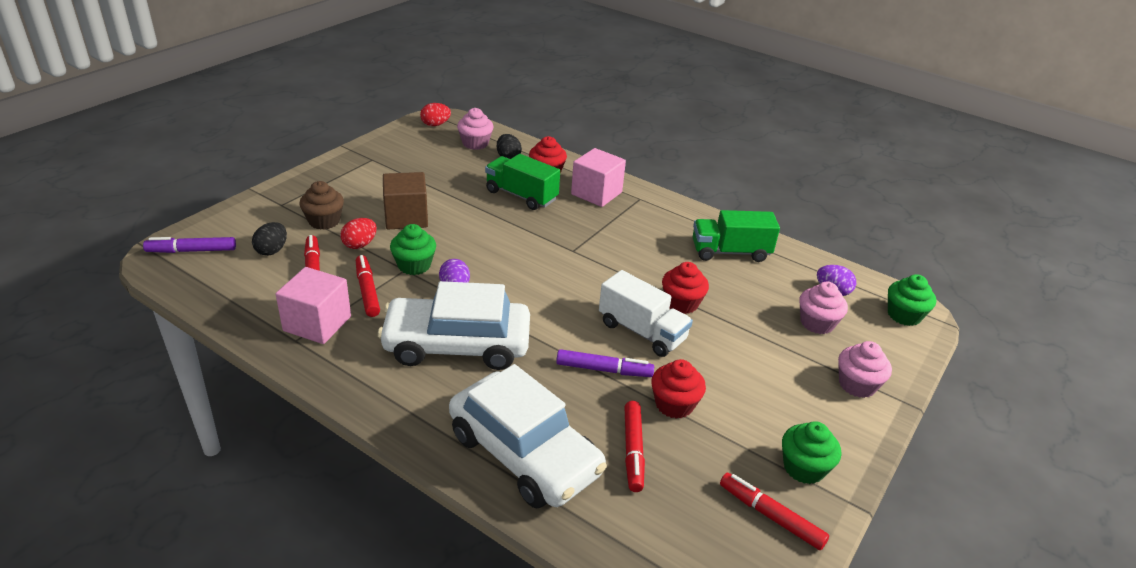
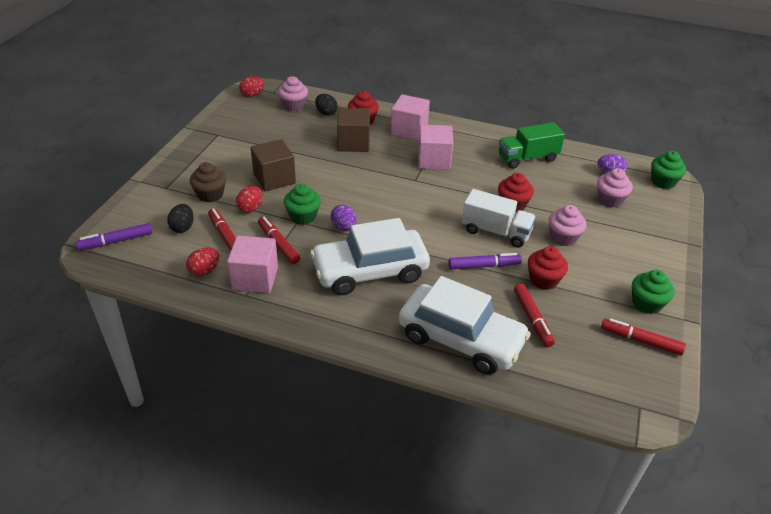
camera: 15 degrees left, 5 degrees up
(266, 303) = (204, 271): none -> red egg
(521, 196) = (353, 143): green truck -> brown cube
(608, 232) = (433, 160): none -> pink cube
(857, 385) = (654, 238): pink cupcake -> pink cupcake (563, 237)

